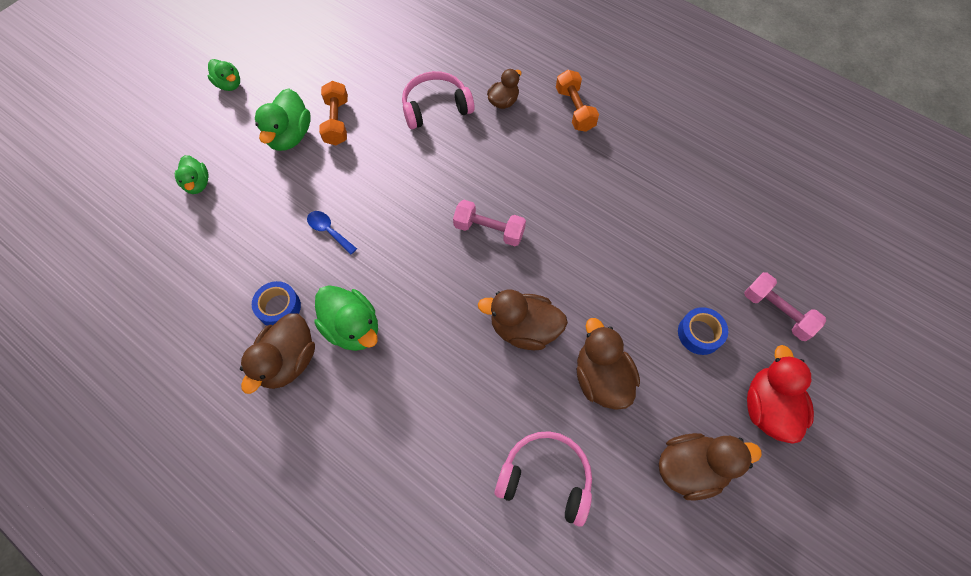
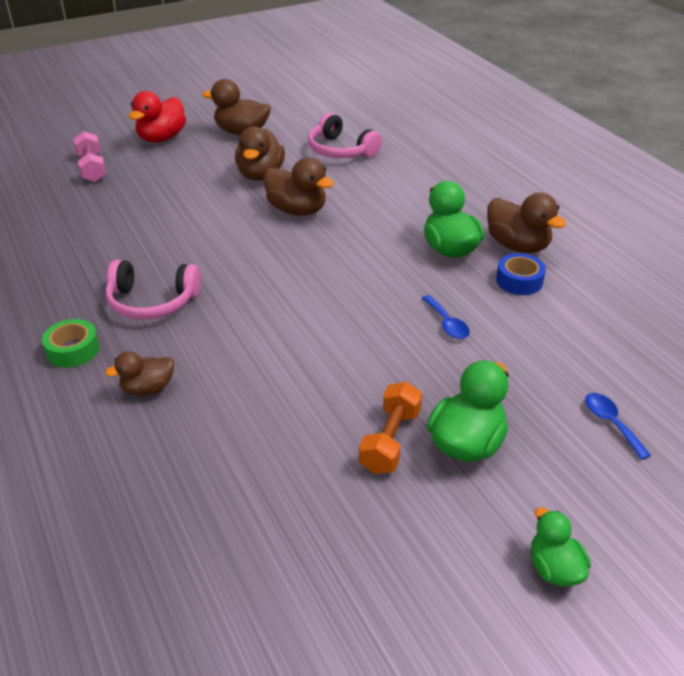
camera: 155 degrees left, 25 degrees down
(197, 184) = (611, 423): green duck -> blue spoon
(288, 361) = (517, 246): brown duck -> brown duck turned 90 degrees clockwise
(436, 107) = (241, 412): pink headphones -> pink headphones (152, 301)
(489, 230) = (274, 275): pink dumbbell -> none
(575, 109) = (73, 350): orange dumbbell -> green tape
(699, 334) = (163, 174): blue tape -> none

